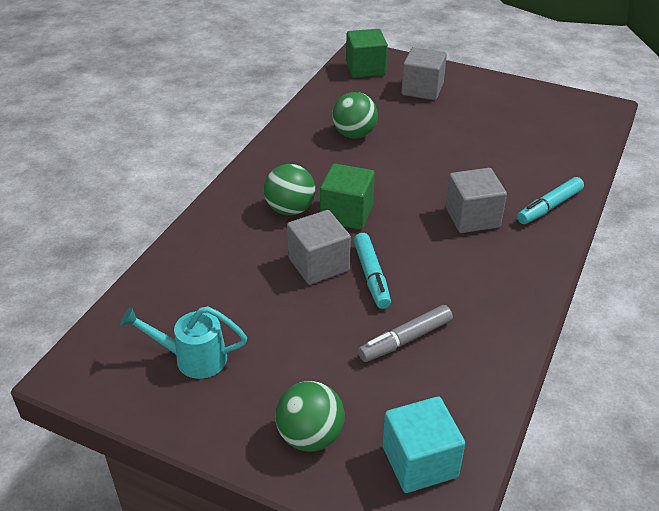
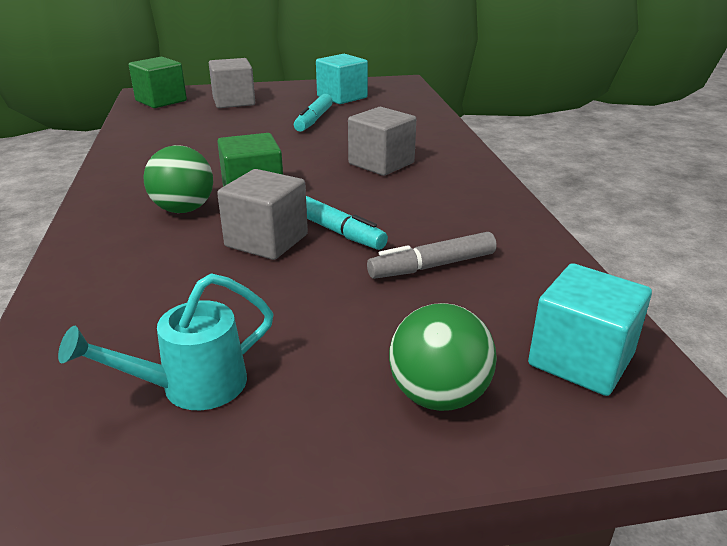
camera: 35 degrees left, 10 degrees down
(354, 134) = (197, 141): green ball -> none
(405, 340) = (432, 266): grey marker -> grey marker turned 45 degrees clockwise
(522, 114) = (342, 97): none -> turquoise cube
(549, 207) = (436, 140): turquoise marker -> turquoise marker (313, 120)

